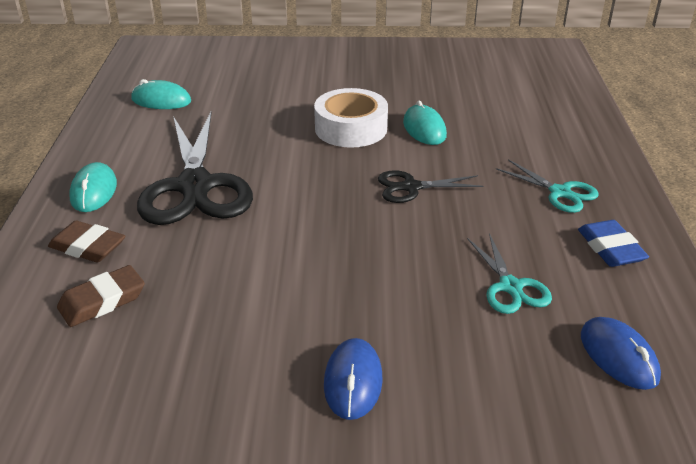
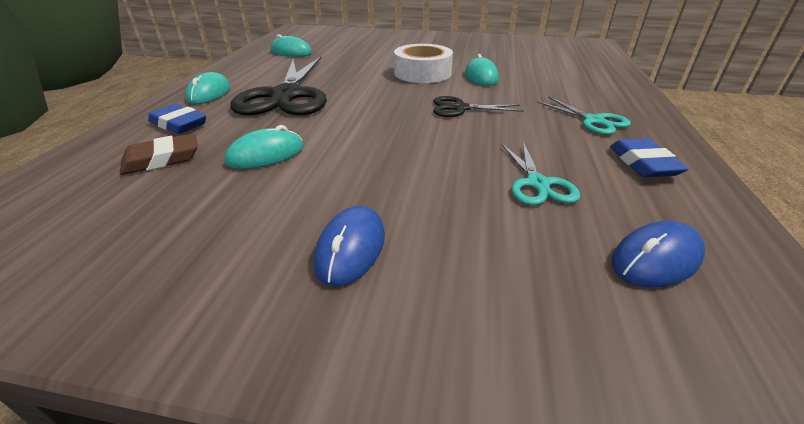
camera: 10 degrees right, 0 degrees up
(88, 247) = (179, 124): brown eraser -> blue eraser
(217, 281) = (266, 155): none -> turquoise mouse
(618, 356) = (655, 259): blue mouse -> blue mouse turned 75 degrees clockwise

